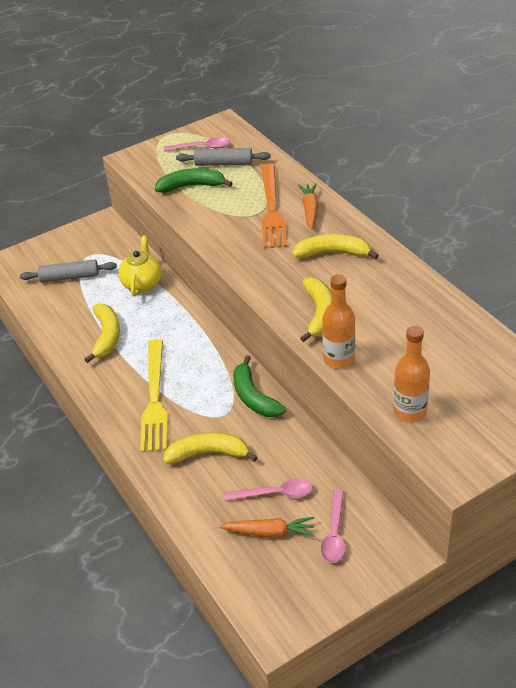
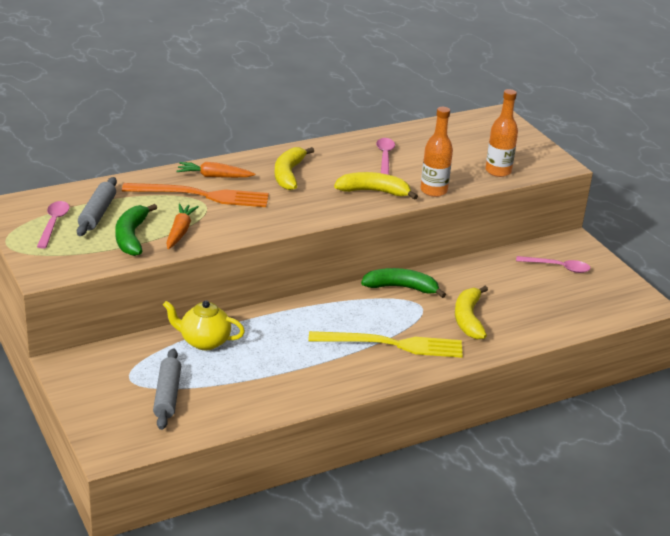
camera: 90 degrees left, 10 degrees down
(106, 336) = (287, 371): yellow banana -> none
(254, 397) = (401, 287): green banana -> green banana turned 150 degrees counterclockwise
(270, 532) = (557, 296): orange carrot -> orange carrot (180, 231)
(275, 493) = (517, 289): pink spoon -> pink spoon (385, 157)

